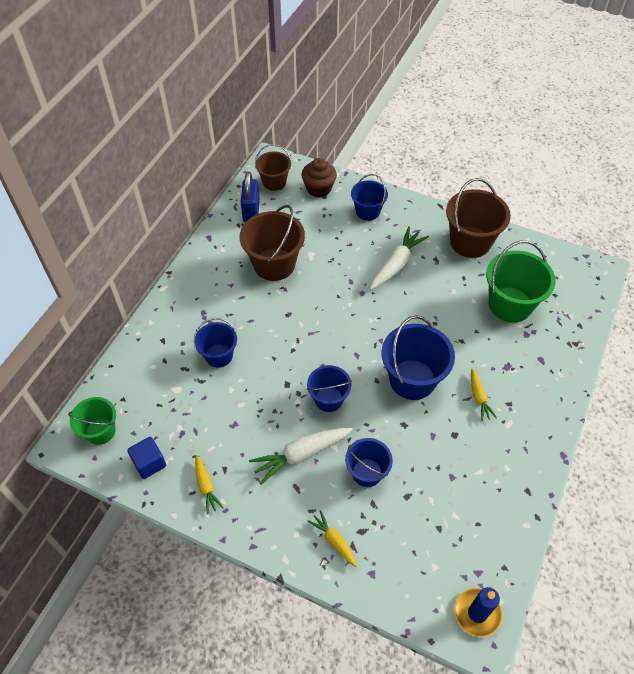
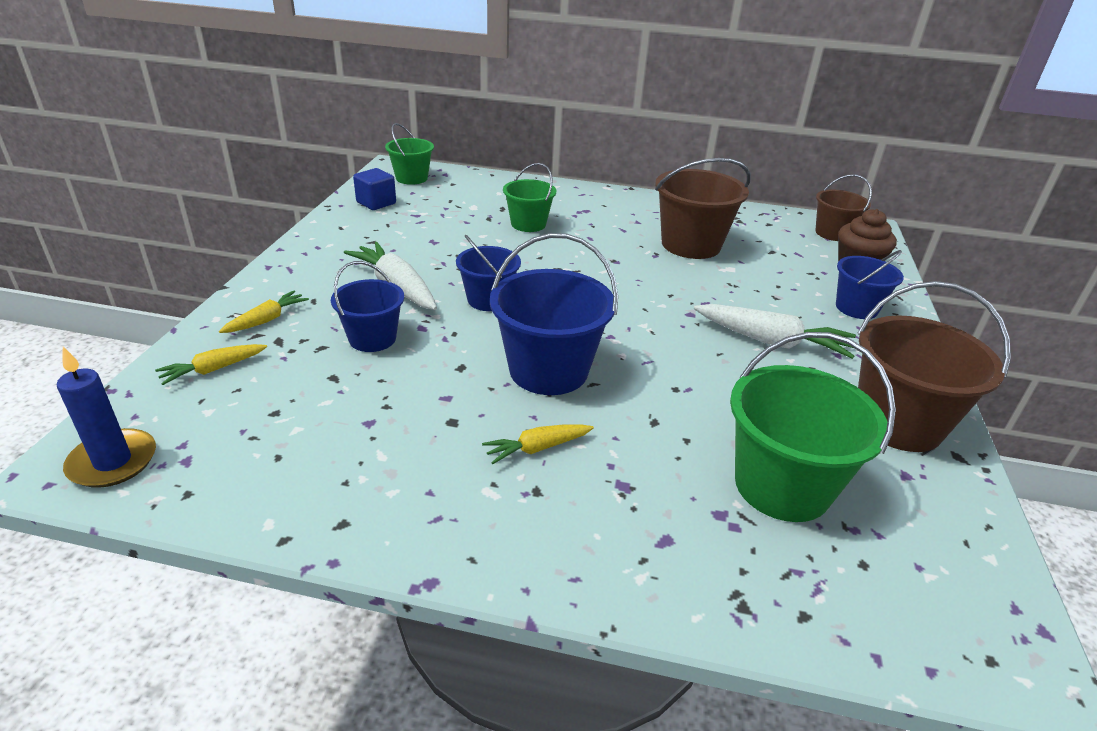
camera: 75 degrees right, 20 degrees down
(206, 486) = (348, 233): yellow carrot -> yellow carrot (213, 369)
(219, 355) = (528, 224): blue bucket -> green bucket
(251, 211) = (766, 223): blue padlock -> none

